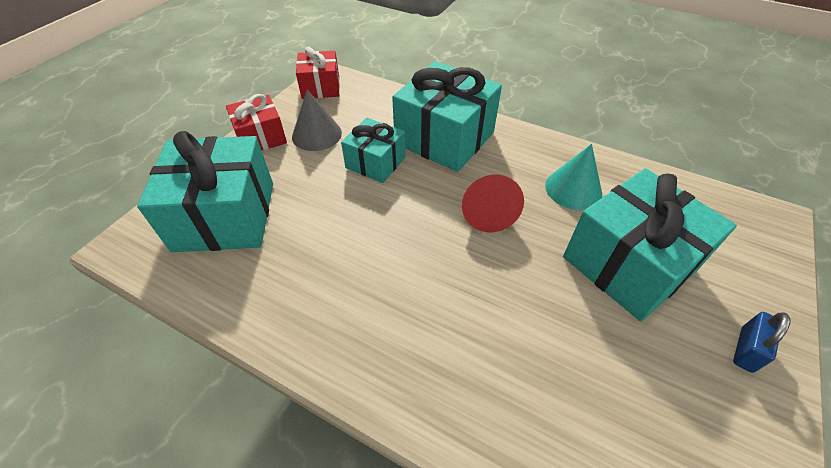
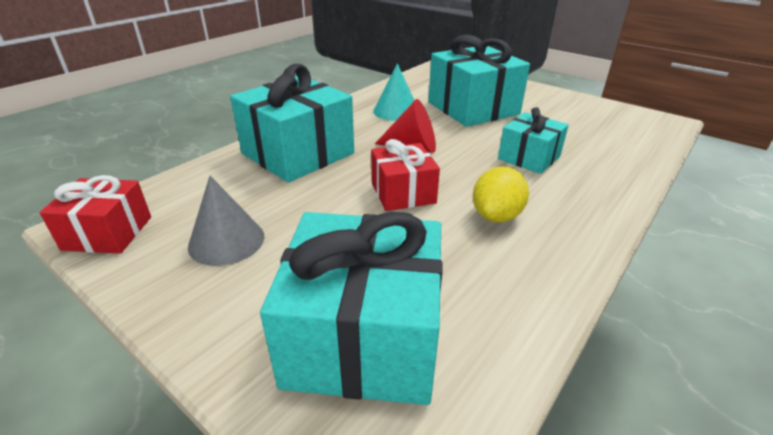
camera: 80 degrees left, 15 degrees down
(261, 137) = (190, 301): red gift -> red gift (403, 193)
(369, 288) = (496, 216): none -> yellow lemon
(375, 162) = (313, 198): turquoise gift -> turquoise gift (529, 157)
(746, 349) = (535, 94): blue padlock -> none

